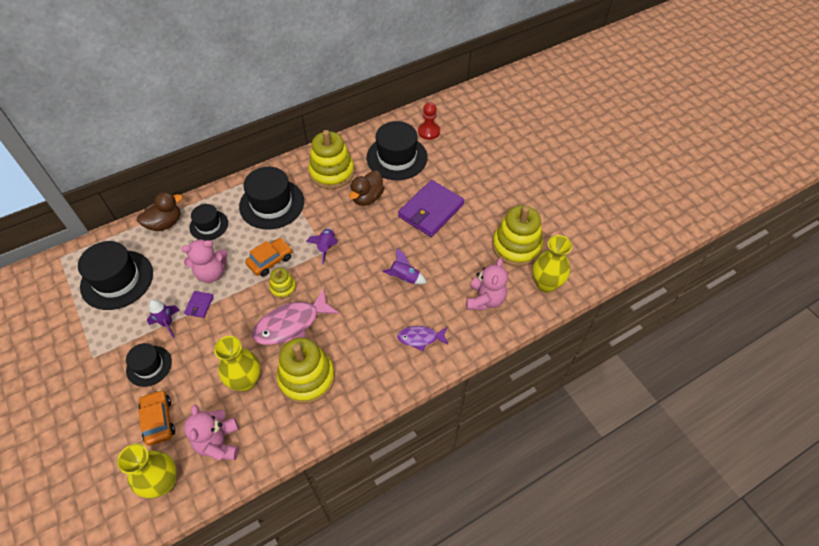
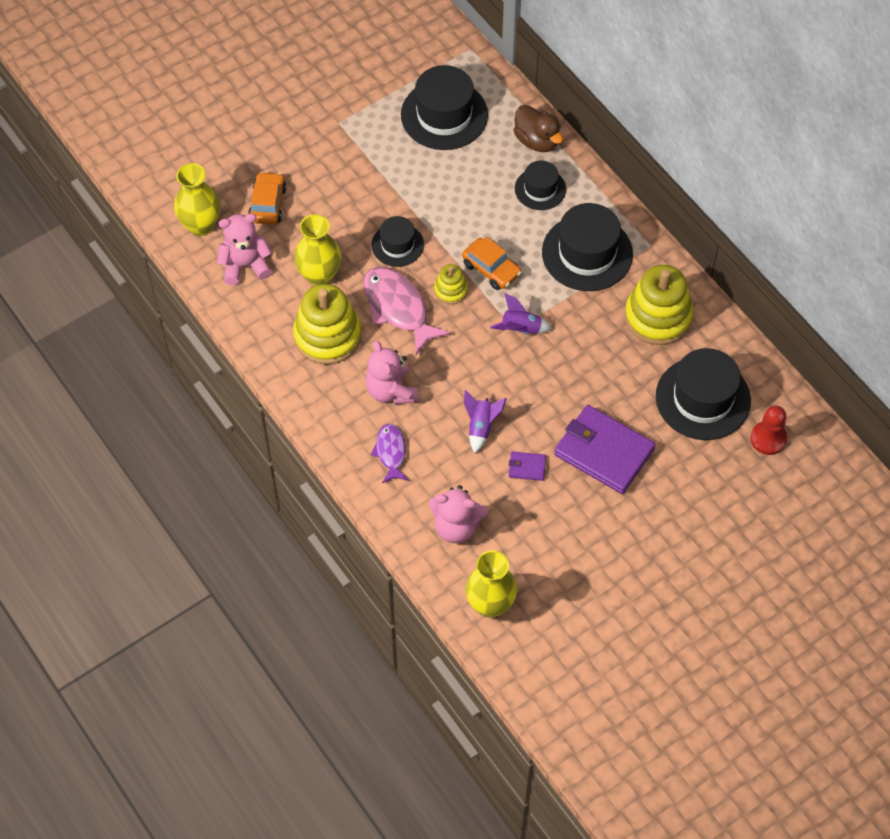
camera: 85 degrees right, 5 degrees up
(149, 366) = (332, 178): black hat -> black hat (397, 245)
(158, 420) = (268, 204): orange car -> orange car turned 60 degrees counterclockwise
(167, 323) = (388, 181): purple rocket -> none
(199, 305) = (416, 207): purple wallet -> purple wallet (527, 467)
(211, 273) = (465, 209): pink teddy bear -> pink teddy bear (391, 391)
(367, 198) = (615, 367): brown duck -> none
(516, 246) = (551, 566): yellow stacking toy -> none

